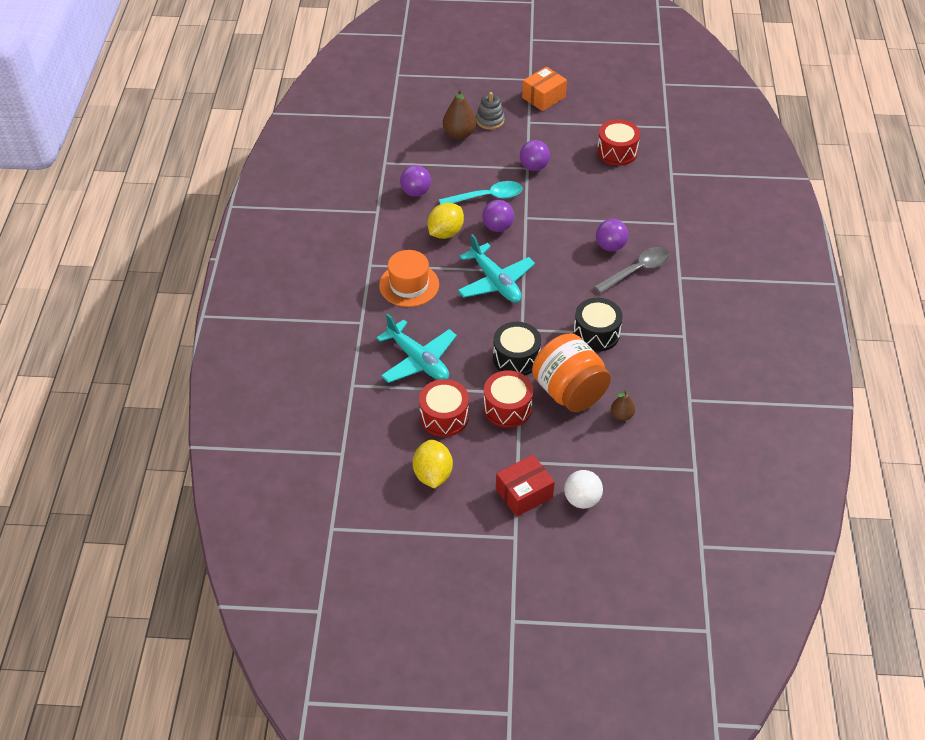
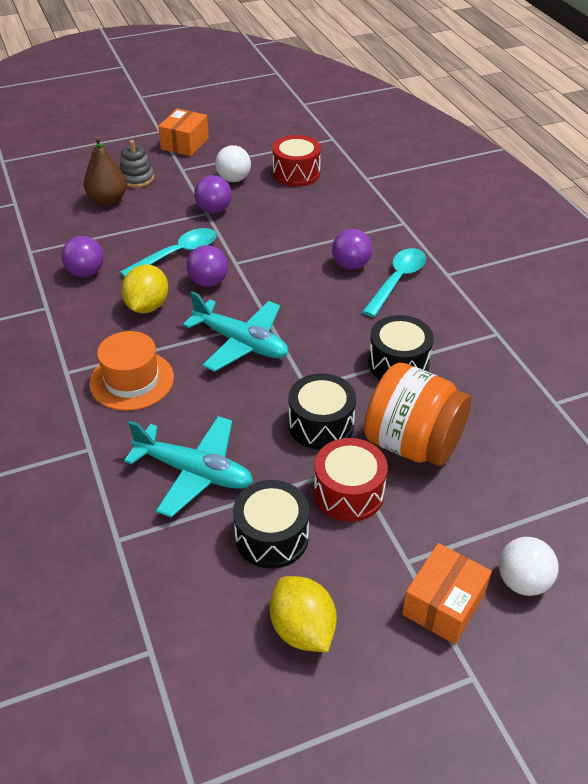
camera: 25 degrees left, 5 degrees down
(444, 417) = (271, 537): red drum -> black drum
(524, 493) = (443, 604): red box -> orange box
(564, 143) = (233, 179): none -> white ball
(622, 415) = (494, 450): brown pear -> none
(637, 270) = (397, 281): grey spoon -> turquoise spoon

